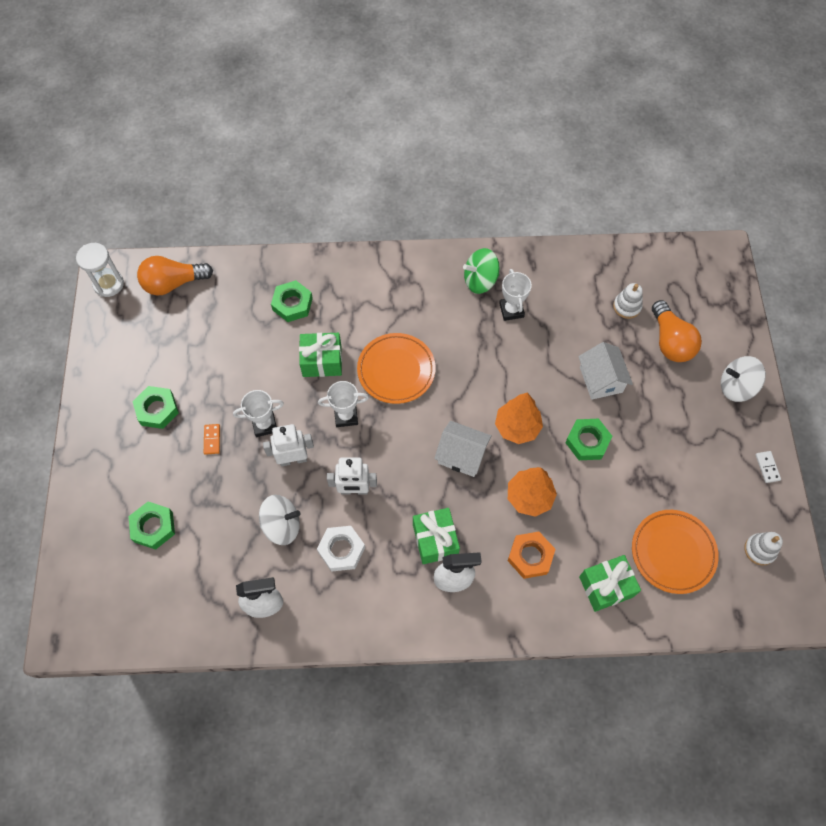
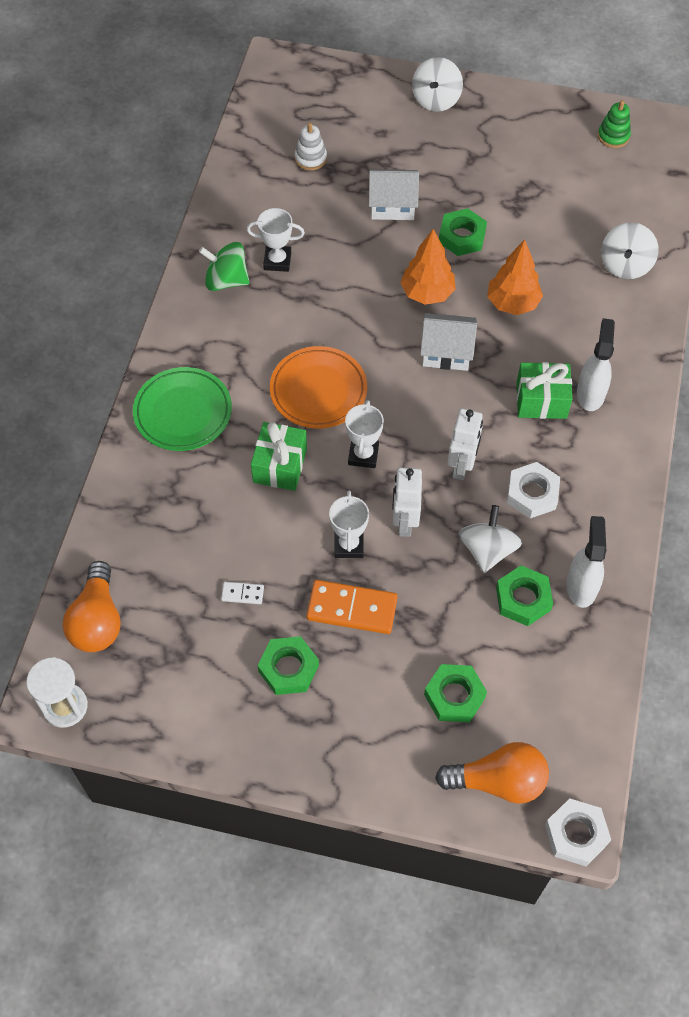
camera: 75 degrees left, 5 degrees down
(55, 637) = (576, 834): none -> white nut
(212, 439) = (352, 608): orange domino -> orange domino, size x2.08
(292, 304) = (185, 482): green nut -> green nut (523, 599)
(351, 286) = (183, 412): none -> green plate
(461, 455) = (446, 352): white house -> white house turned 60 degrees clockwise
(480, 280) = (226, 280): green spinning top -> green spinning top turned 105 degrees clockwise
(530, 556) = (579, 319): orange nut -> none
(606, 586) = (625, 265): green gift -> white spinning top
(670, 341) = (366, 135): orange light bulb -> orange light bulb (498, 781)
(673, 552) = (601, 202): orange plate -> none
(759, 550) = (613, 136): white stacking toy -> green stacking toy
(767, 467) = (530, 104): white domino -> white domino (242, 594)

